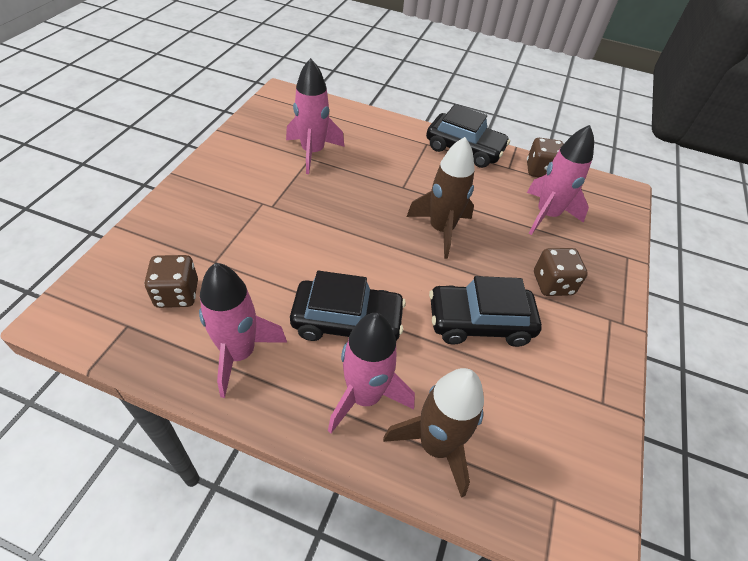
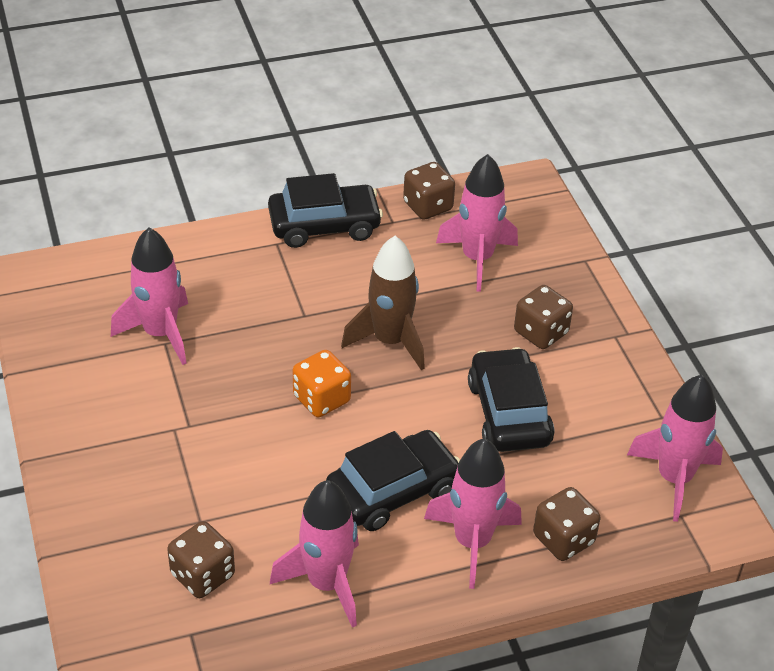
camera: 35 degrees left, 5 degrees down
(363, 237) = (321, 399): none -> orange dice
(435, 445) = (563, 539): brown rocket -> brown dice
(479, 322) = (508, 413): black car -> black car turned 120 degrees clockwise
(574, 461) = (674, 479): none -> pink rocket

